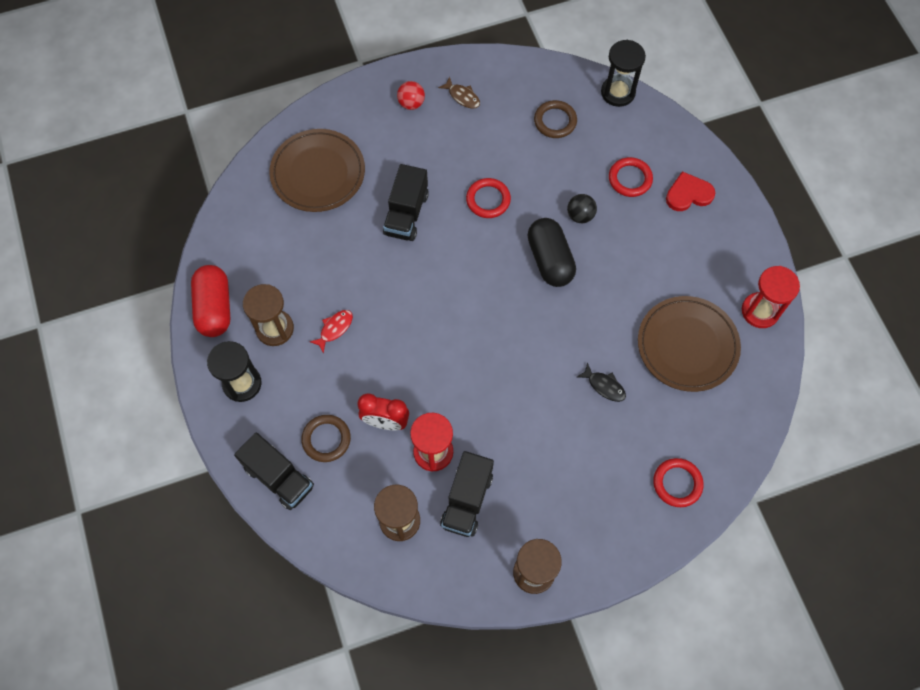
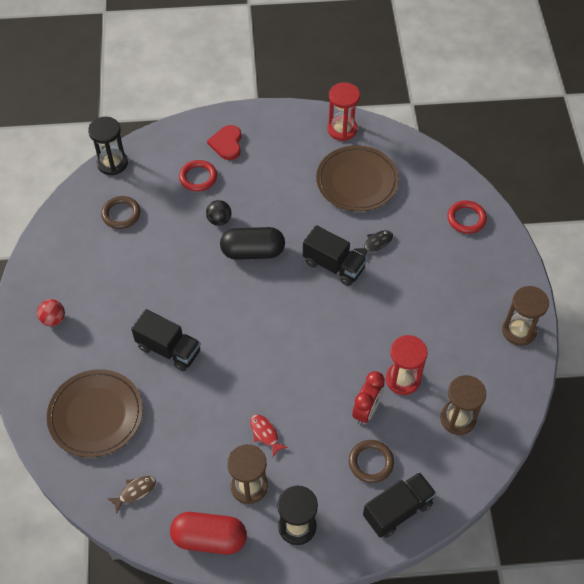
camera: 75 degrees left, 10 degrees down
(462, 96) = (65, 277): brown fish -> brown fish (135, 492)
(467, 500) = (450, 364): black truck -> black truck (334, 265)
(488, 200) = (179, 282): red ring -> none

